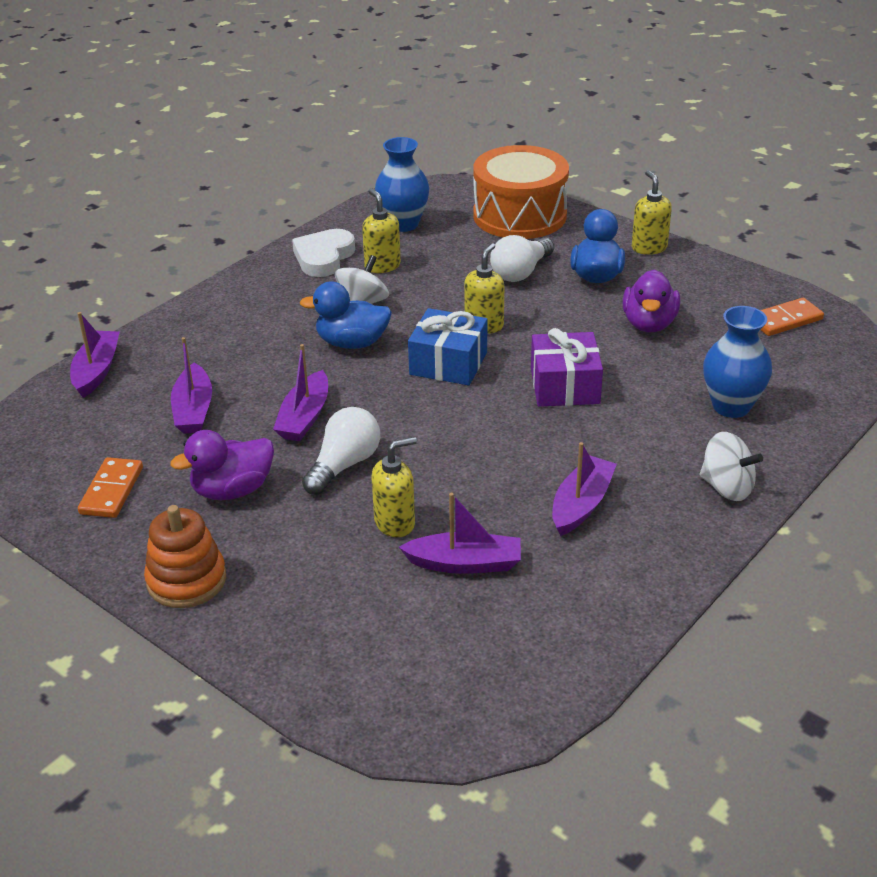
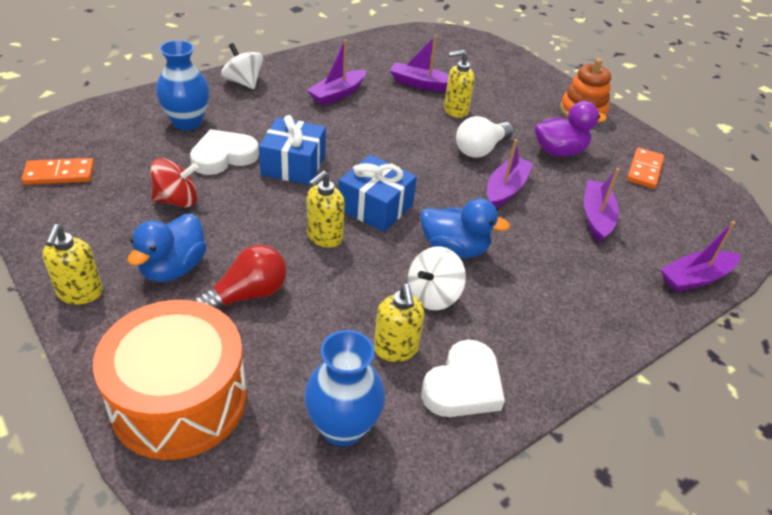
camera: 170 degrees left, 5 degrees up
(97, 371) = (695, 278): purple boat -> purple boat turned 45 degrees clockwise
(521, 272) = (247, 295): white light bulb -> red light bulb
(565, 386) = (293, 165): purple gift -> blue gift
(648, 376) = (223, 156): none -> white heart
(649, 324) = (177, 200): purple duck -> red spinning top

